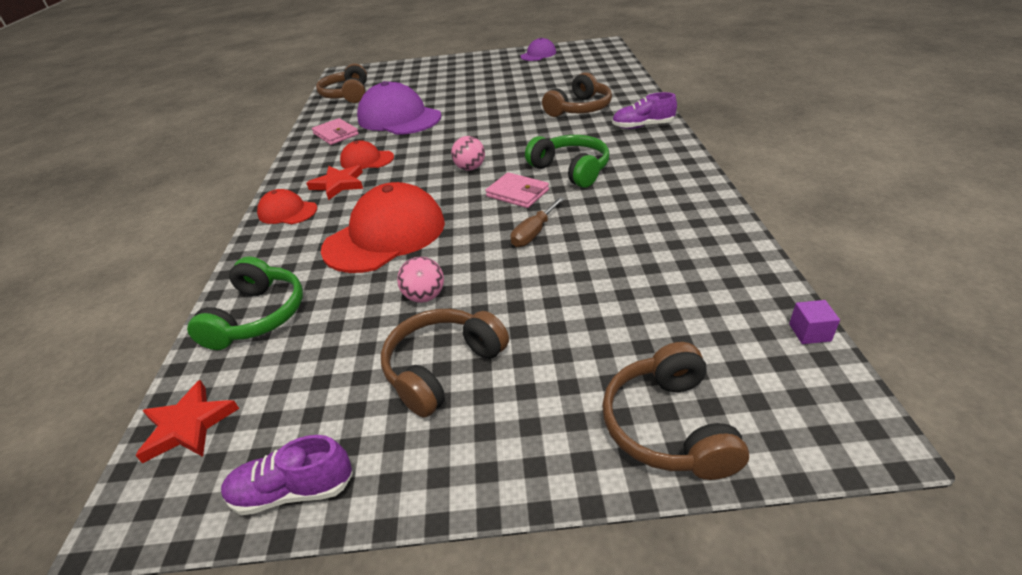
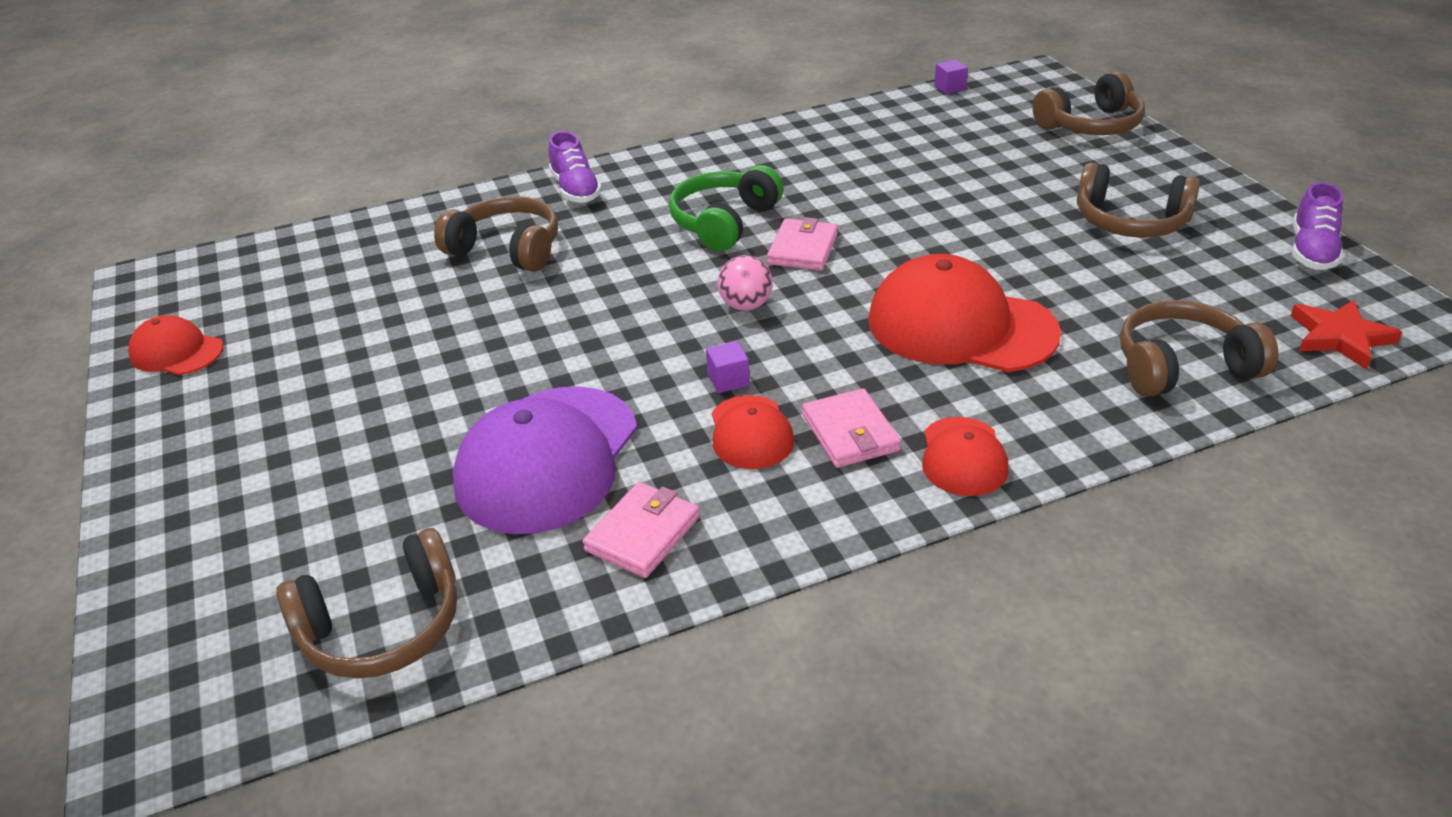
camera: 110 degrees left, 0 degrees up
(258, 316) = (1182, 366): green headphones -> brown headphones
(293, 491) = (1311, 251): purple shoe -> purple shoe turned 45 degrees clockwise
(338, 184) = (850, 432): red star -> pink wallet
(410, 158) = (728, 380): none -> purple cube
(424, 297) = (1049, 259): pink ball -> none
(534, 233) = (888, 219): brown screwdriver -> none
(538, 54) = (177, 352): purple cap -> red cap

